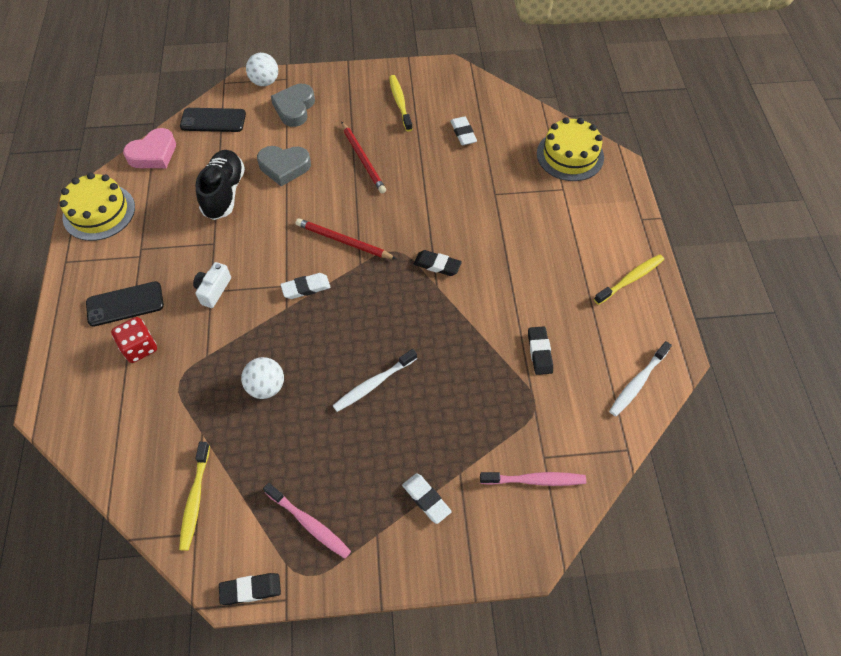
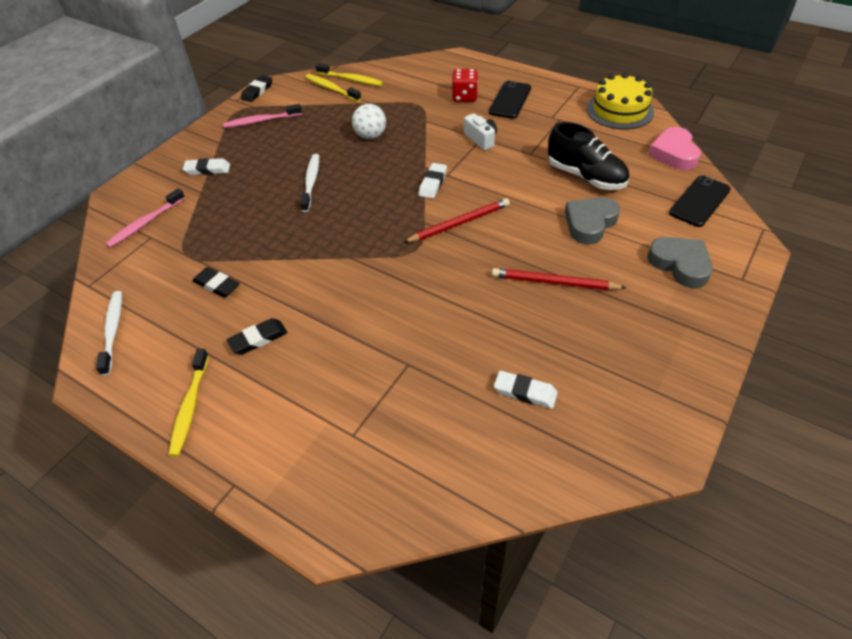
camera: 130 degrees right, 10 degrees down
(265, 82) = (746, 259): white ball -> none
(400, 103) = (627, 360): yellow toothbrush -> yellow toothbrush (351, 79)
(437, 265) = (370, 269): black eraser -> black eraser (258, 339)
(570, 155) = (392, 484): yellow cake -> none

